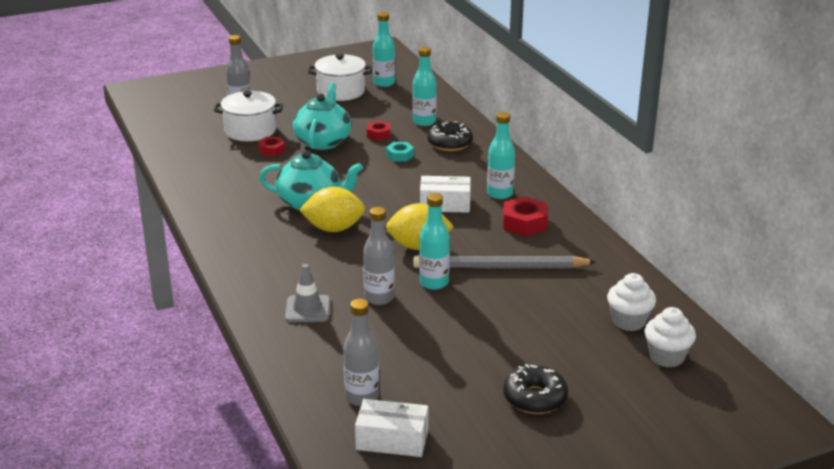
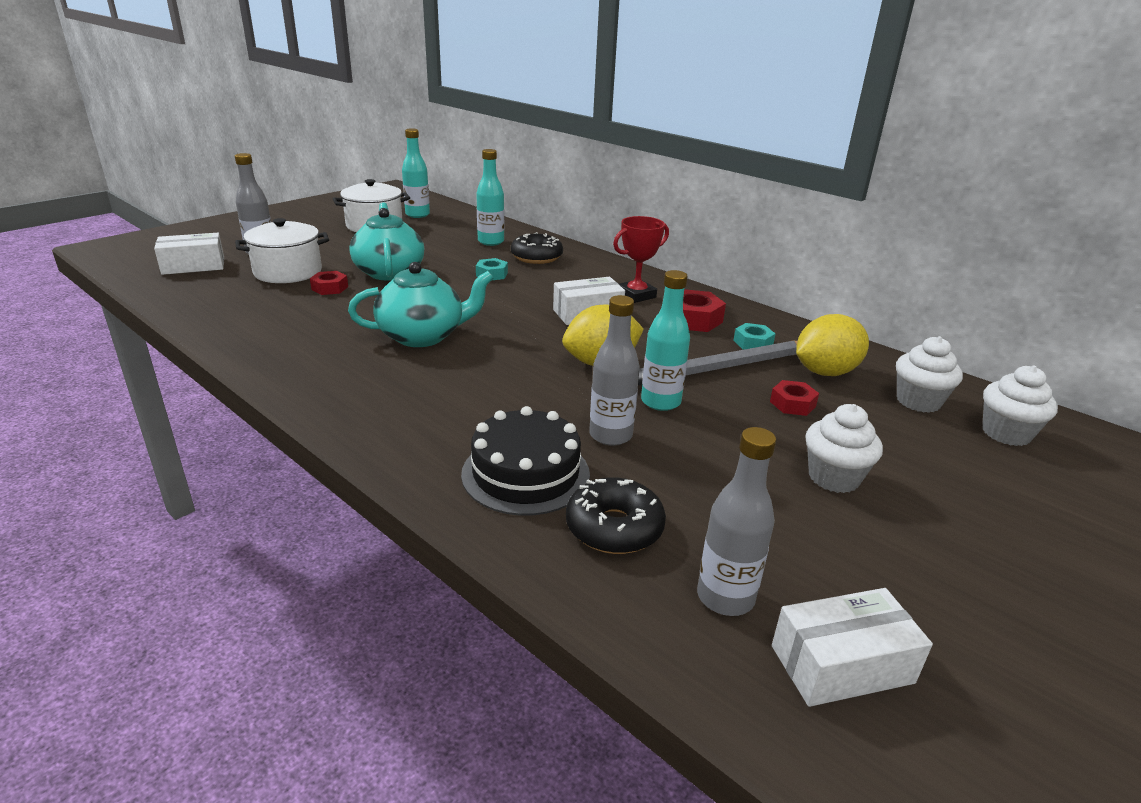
camera: 25 degrees left, 0 degrees up
(189, 115) = (193, 266): none -> white box
(307, 309) = (525, 473): grey traffic cone -> black cake
(333, 228) = (477, 361): yellow lemon -> yellow lemon (825, 372)
(378, 134) = (450, 258): red nut -> red nut (792, 404)
(499, 355) = (833, 477): none -> white cupcake
(500, 194) = (636, 295): turquoise bottle -> red trophy
(535, 398) = (942, 528): black donut -> black donut (614, 528)
(552, 252) = (753, 343): none -> turquoise nut

